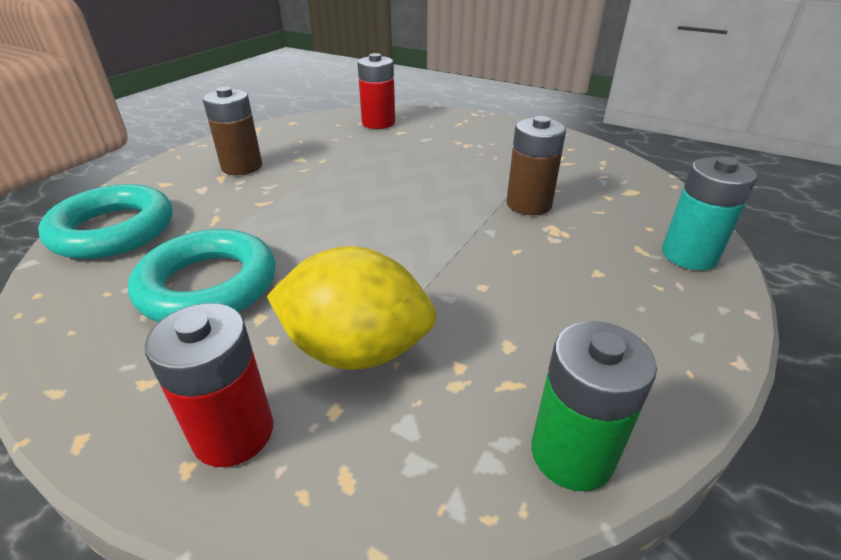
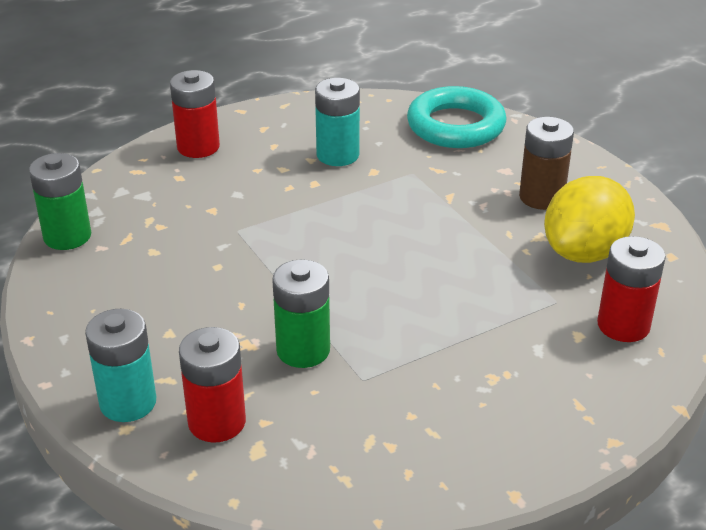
camera: 120 degrees right, 0 degrees up
(208, 285) = (337, 155): turquoise ring -> turquoise battery
(356, 350) = (214, 194): yellow lemon -> yellow lemon (584, 252)
(528, 204) = (303, 350): brown battery -> green battery
(638, 211) = (217, 422): none -> red battery

